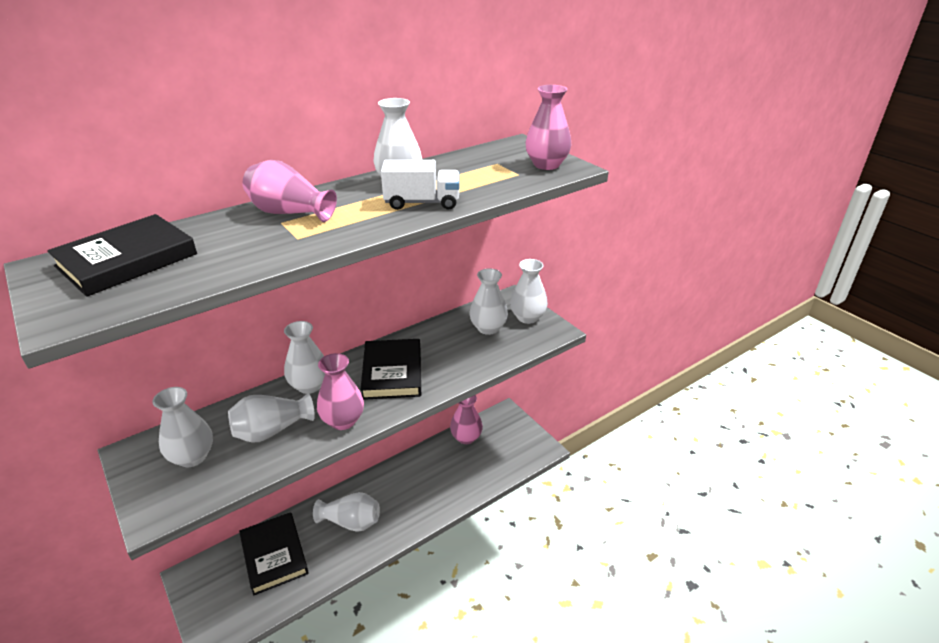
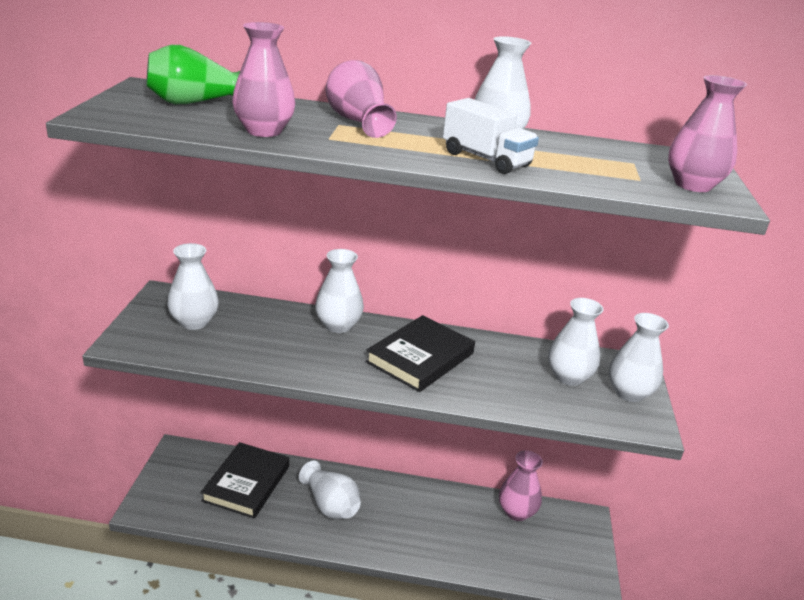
camera: 40 degrees right, 5 degrees down
(127, 260) = (194, 102): black book -> green vase
(271, 430) = (267, 340): white vase -> none
(343, 421) = (328, 368): pink vase -> pink vase (264, 131)

